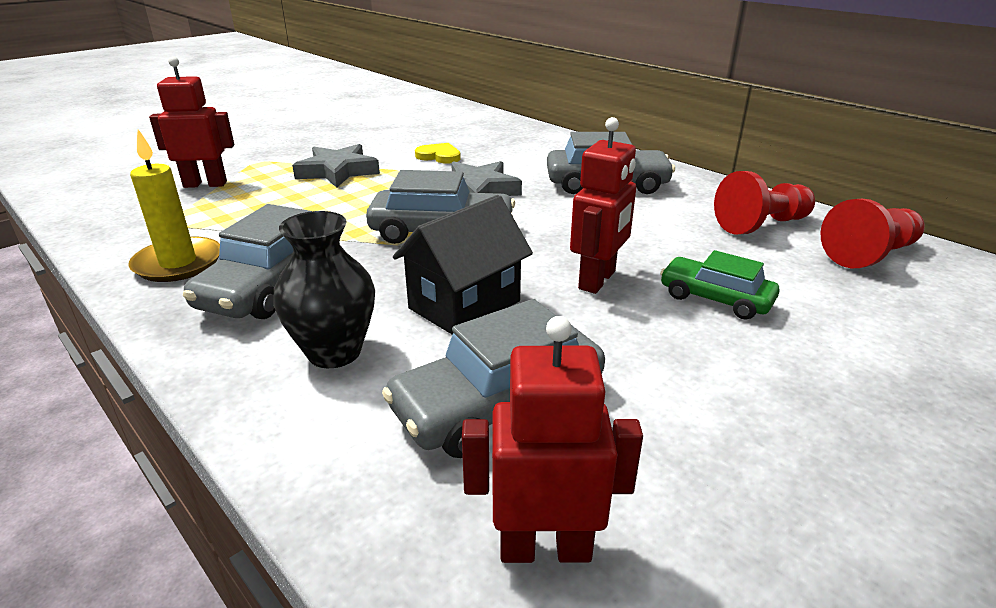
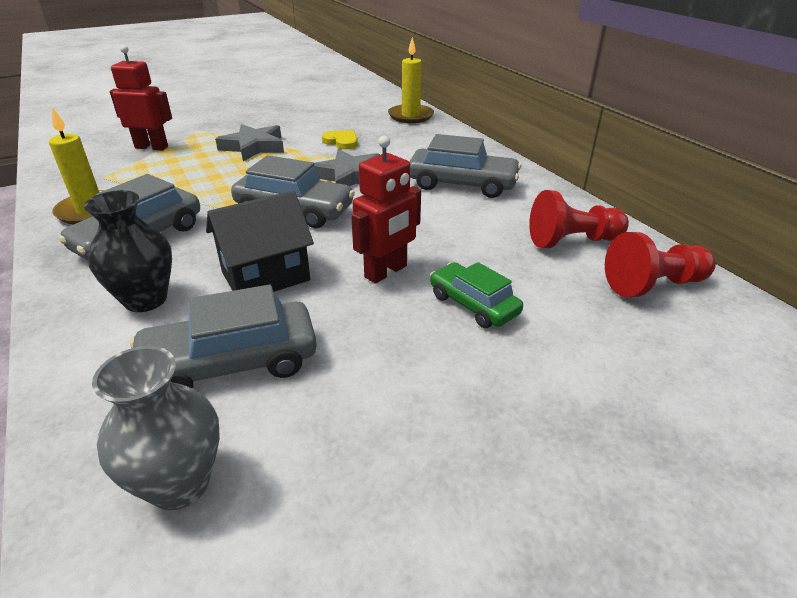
camera: 15 degrees right, 5 degrees up
(496, 124) = (410, 116): none -> yellow candle
(545, 548) = (179, 484): red robot -> grey vase

